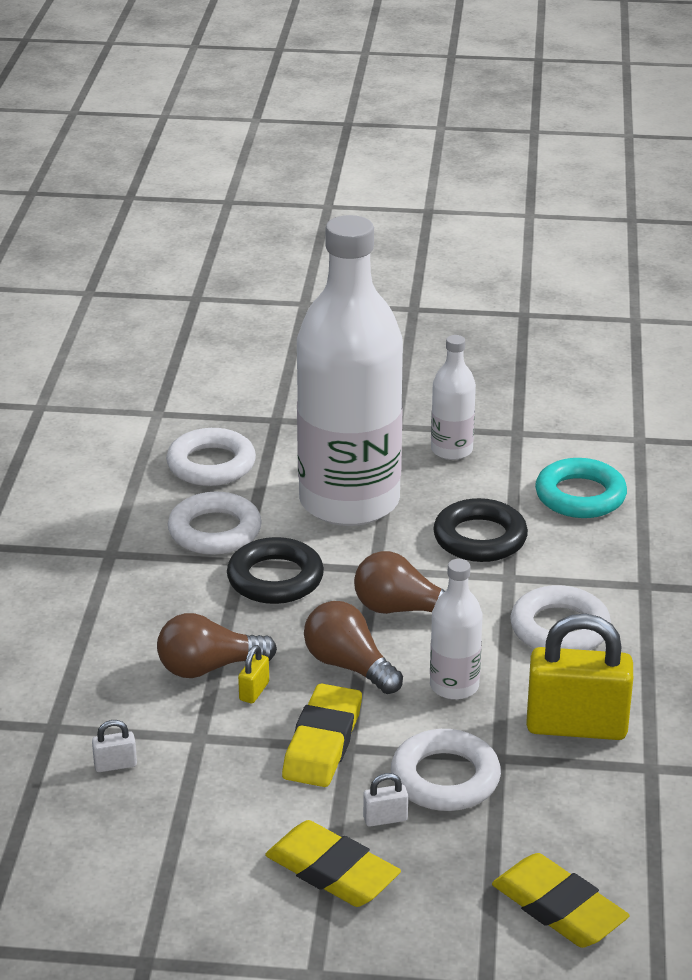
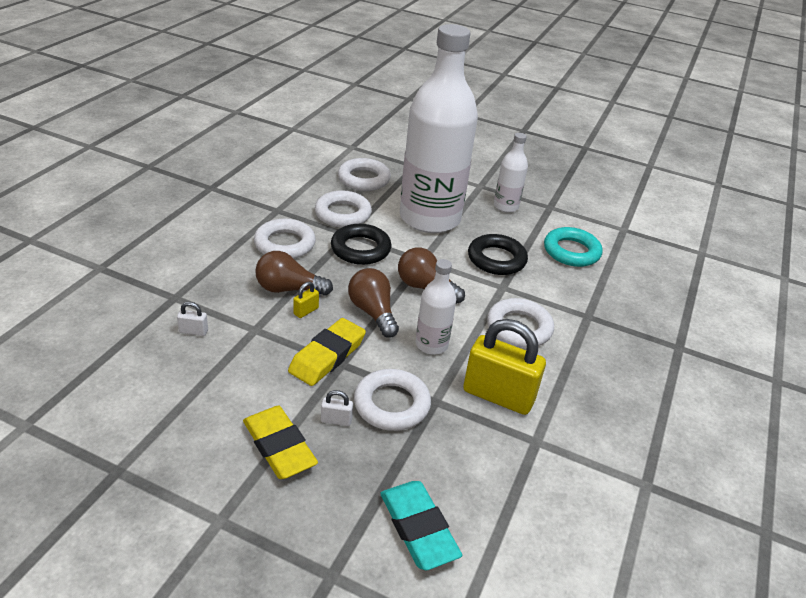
camera: 15 degrees right, 5 degrees up
(158, 603) = (285, 244): none -> white ring
(558, 908) = (418, 528): yellow eraser -> turquoise eraser

